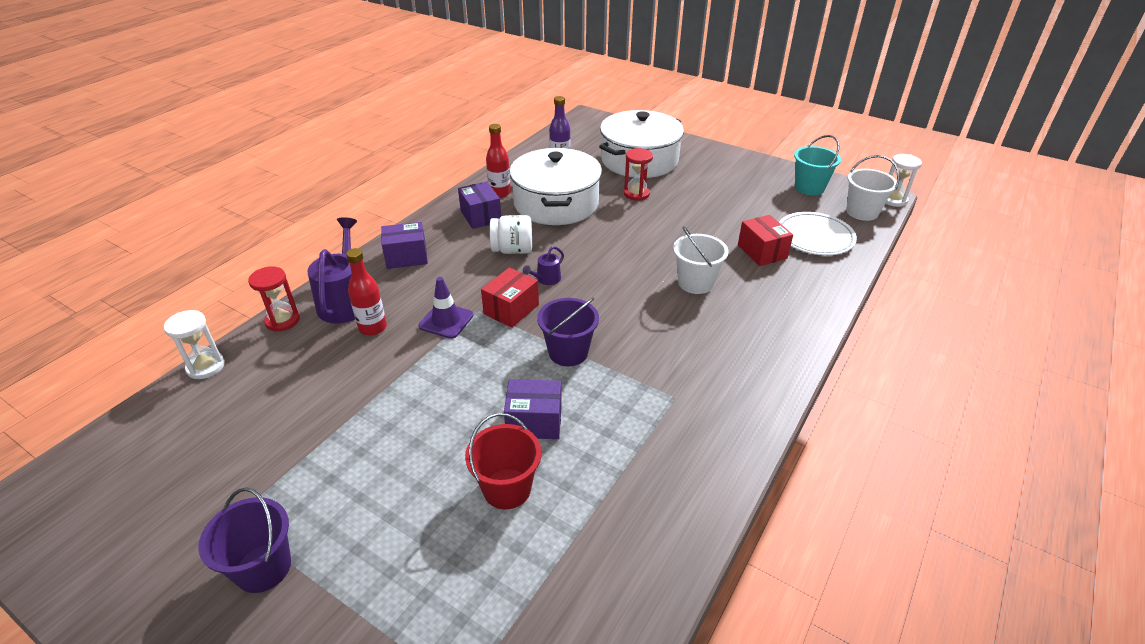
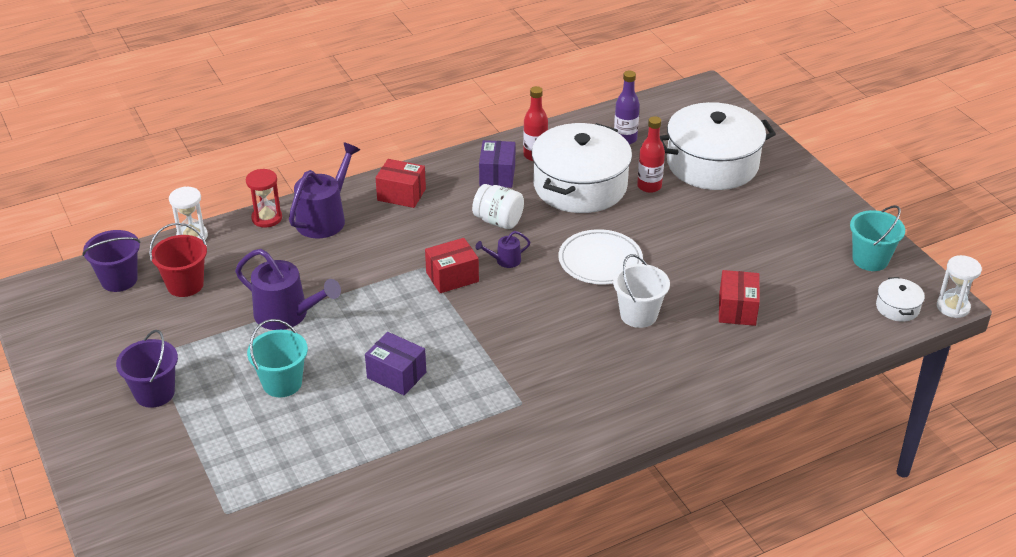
camera: 30 degrees right, 0 degrees up
(370, 407) = (287, 314): none -> purple watering can
(373, 328) = (330, 251): red bottle -> red bottle (649, 186)
(406, 257) = (401, 194): purple box -> red box
(417, 484) = (282, 383): none -> turquoise bucket
(446, 321) = (391, 267): purple traffic cone -> none
(507, 488) = (339, 413): red bucket -> red bucket (185, 285)
(568, 352) = (468, 332): purple bucket -> purple bucket (119, 280)
(636, 194) = (671, 202): red hourglass -> none
(815, 237) = (811, 315): white plate -> white plate (600, 261)
(862, 212) = (897, 307): white bucket -> white pot

